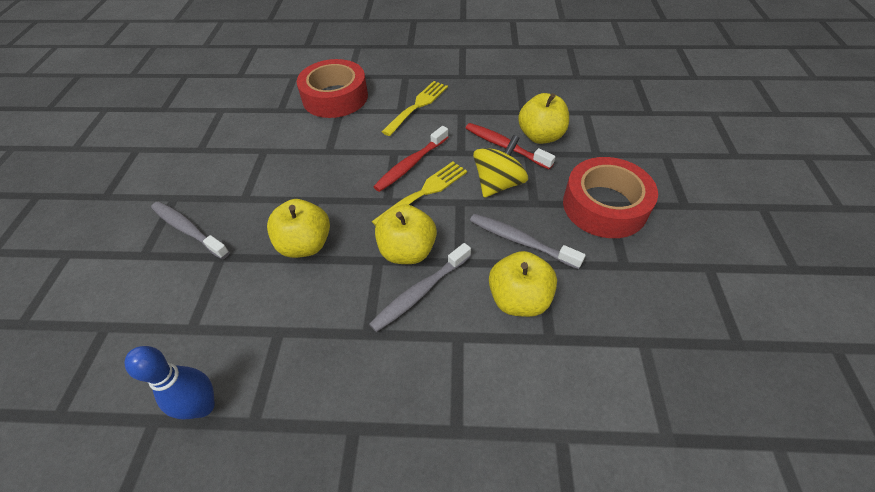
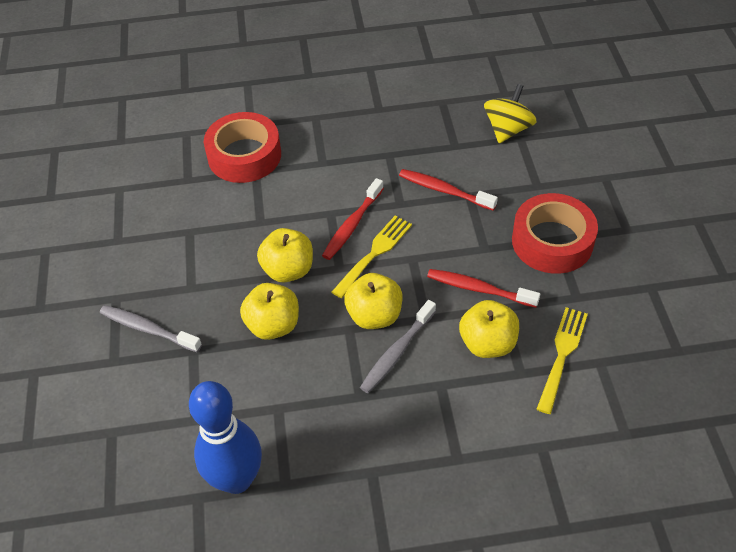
camera: 10 degrees left, 0 degrees up
(203, 406) = (236, 479): blue bowling pin -> blue bowling pin, size x1.61
(417, 106) = (340, 154): yellow fork -> yellow fork (562, 354)
(498, 184) = (445, 233): yellow spinning top -> yellow spinning top (507, 129)
(520, 241) = (479, 289): grey toothbrush -> red toothbrush
(540, 136) = (478, 173): yellow apple -> yellow apple (288, 270)

